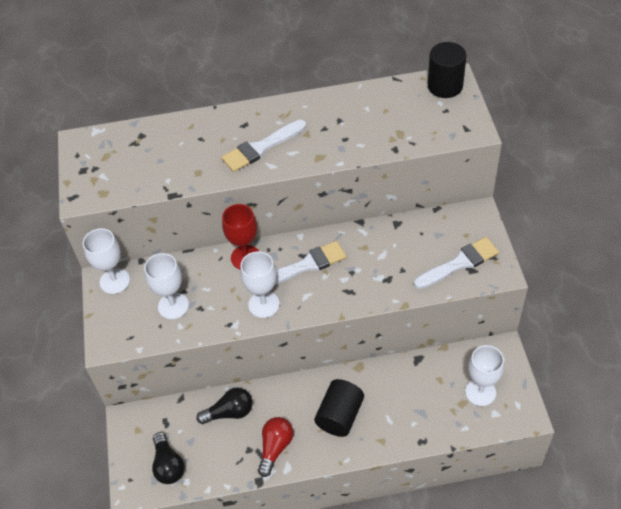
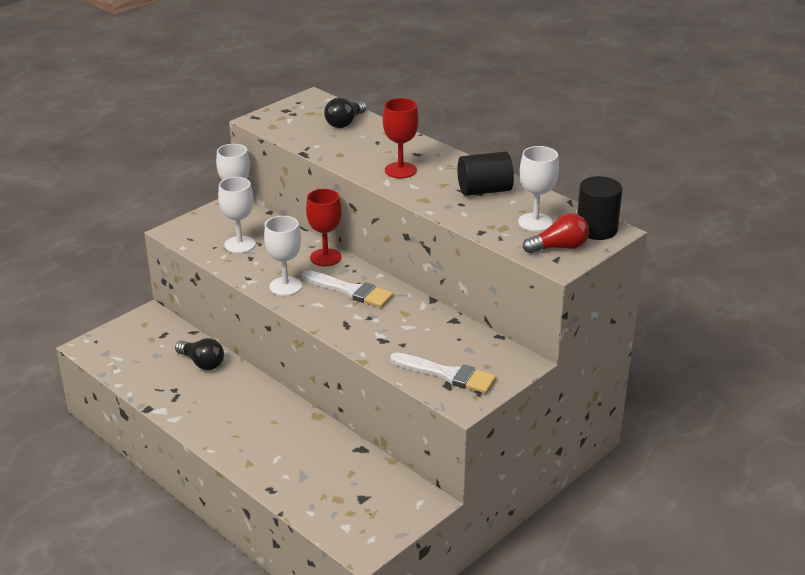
camera: 50 degrees right, 20 degrees down
(168, 465) = (124, 354): black light bulb -> black light bulb (345, 123)
(261, 148) = (400, 170): white brush -> red goblet
(275, 448) = (188, 403): red light bulb -> red light bulb (559, 247)
(340, 416) = (253, 426): black cylinder -> black cylinder (484, 190)
(480, 392) = (362, 506): white goblet -> white goblet (535, 222)

